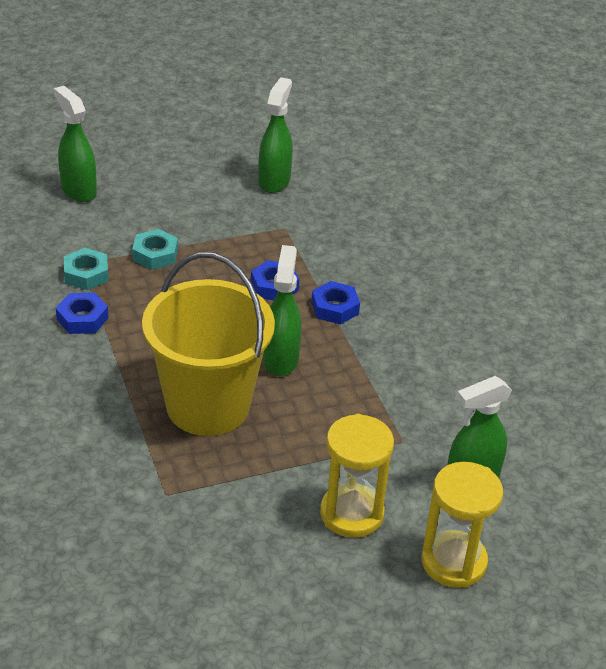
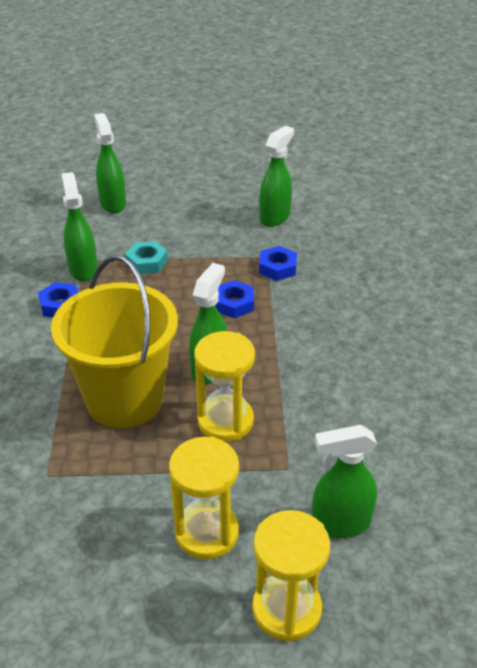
camera: 20 degrees right, 0 degrees up
(86, 274) = (83, 269): turquoise nut -> green spray bottle
(321, 408) = (225, 421): none -> yellow hourglass
(335, 308) = (279, 331): blue nut -> blue nut (277, 268)

